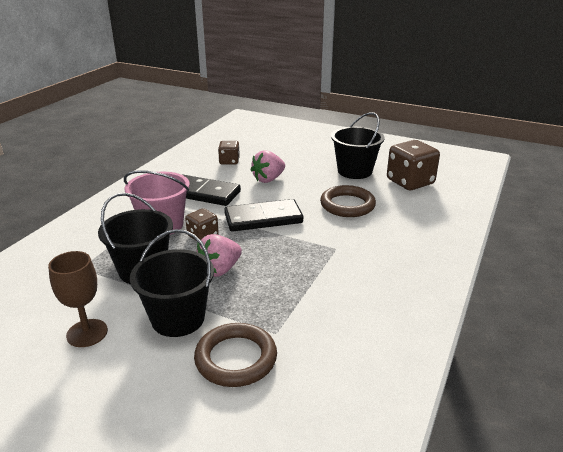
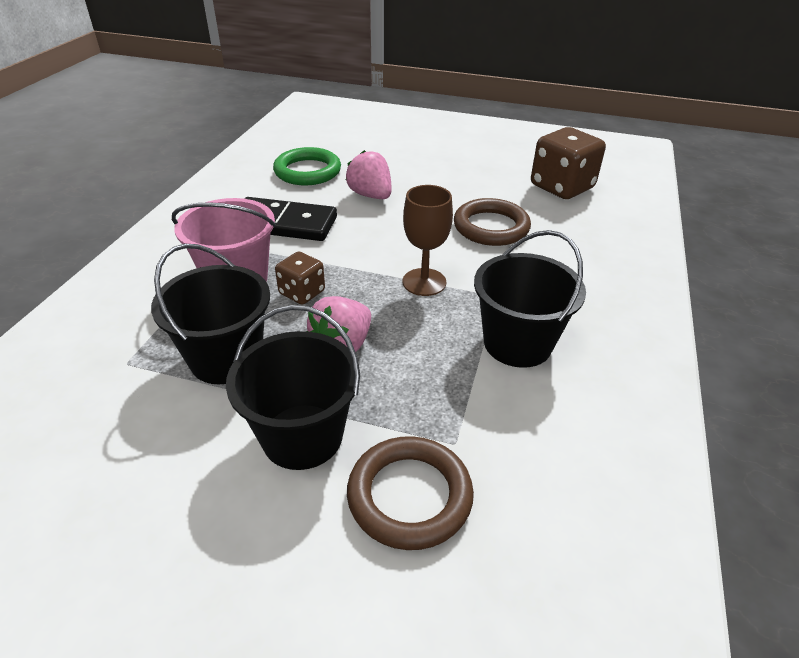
camera: 10 degrees left, 10 degrees up
(87, 333) = (164, 479): brown goblet -> brown goblet (424, 282)
(229, 161) = (307, 171): brown dice -> green ring
(263, 218) = (381, 257): black domino -> none
(268, 179) = (370, 195): pink strawberry -> pink strawberry turned 105 degrees clockwise
(354, 171) = (484, 175): black bucket -> black bucket (517, 343)

